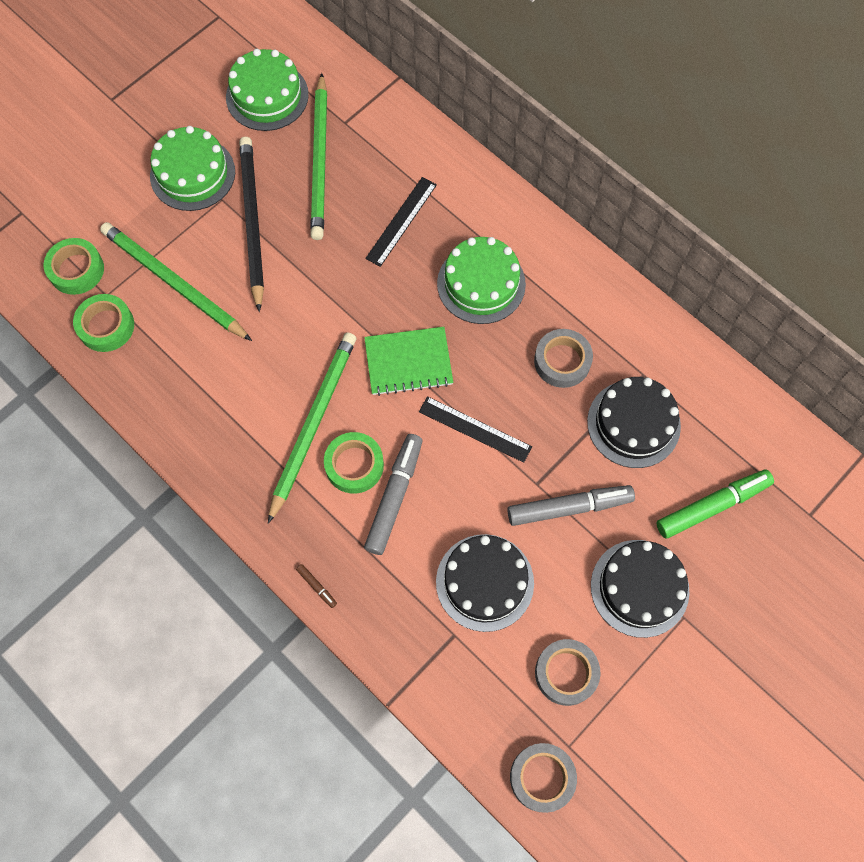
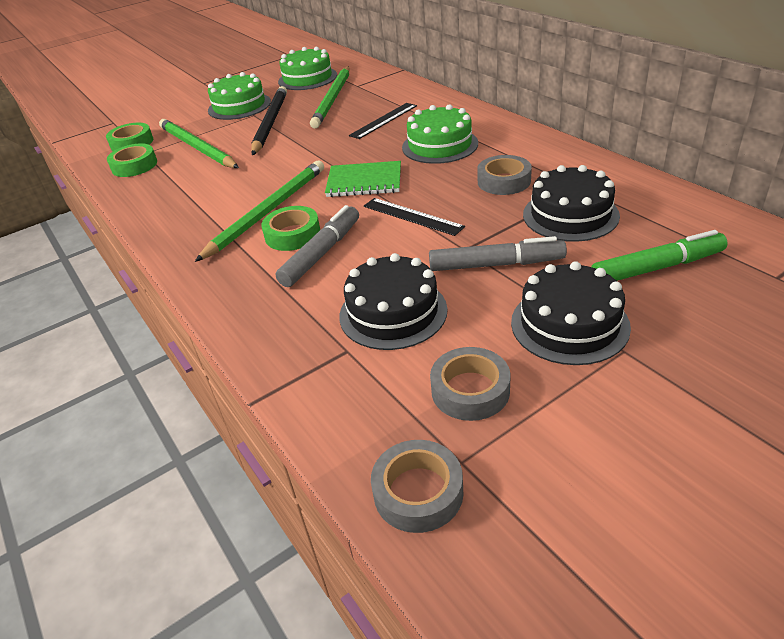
camera: 15 degrees right, 30 degrees down
(317, 586) = (219, 308): brown marker -> none

